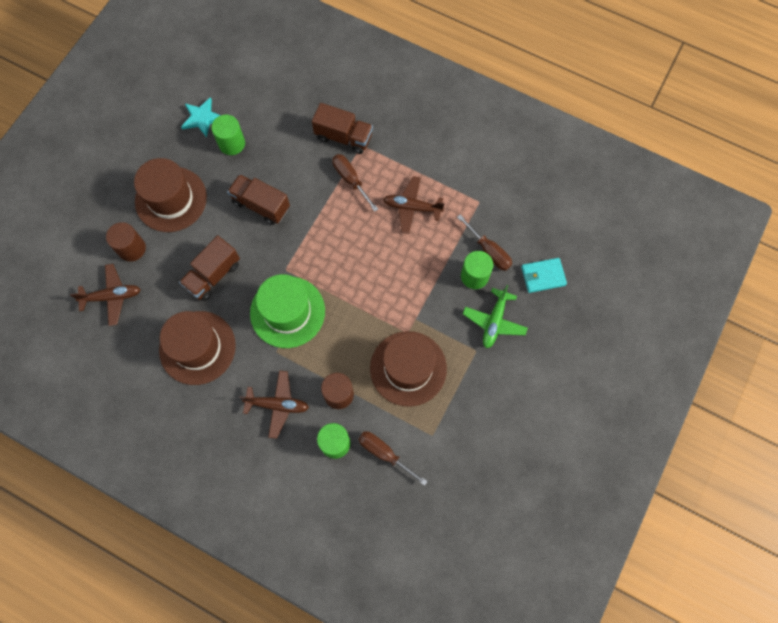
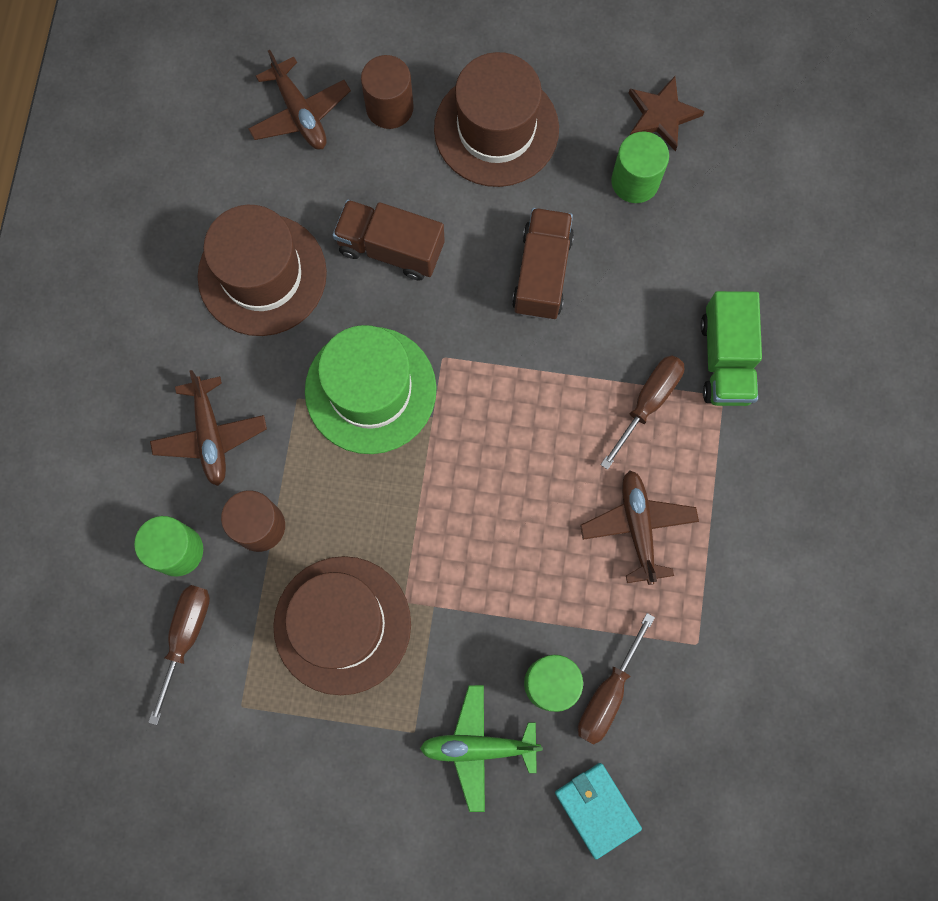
camera: 70 degrees right, 5 degrees up
(202, 118) = (662, 115): turquoise star -> brown star
(343, 137) = (725, 360): brown truck -> green truck

